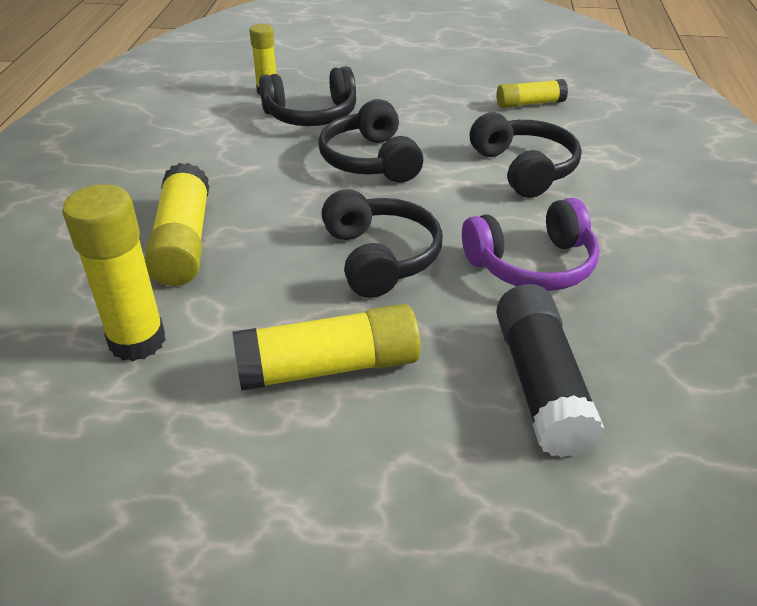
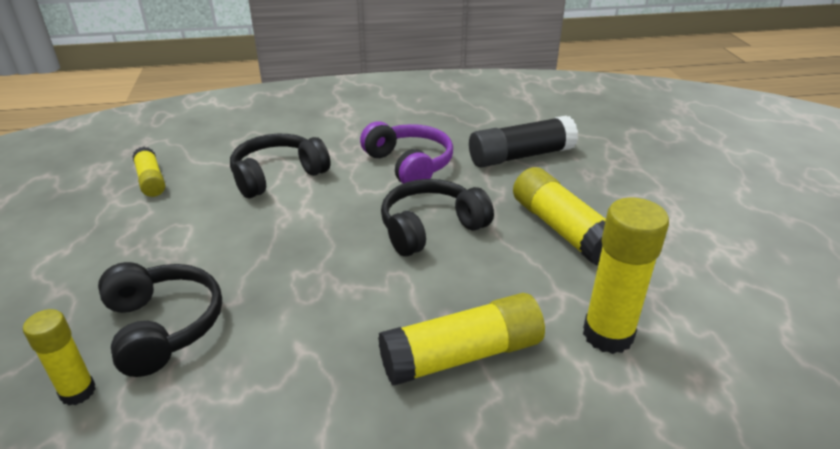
camera: 105 degrees left, 5 degrees down
(371, 160) = (273, 259): black headphones -> none

